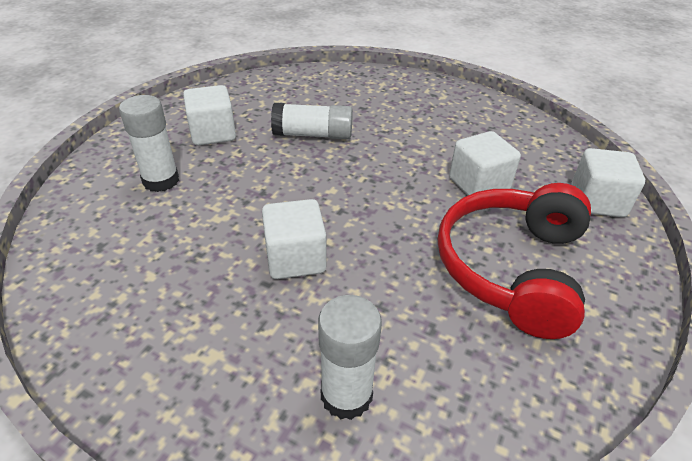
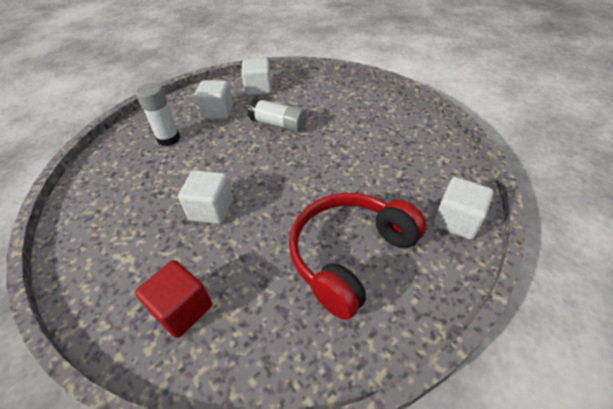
camera: 25 degrees right, 5 degrees up
(346, 395) = (182, 309): white glue stick -> red cube
(478, 184) = (370, 185): white cube -> white cube (258, 89)

